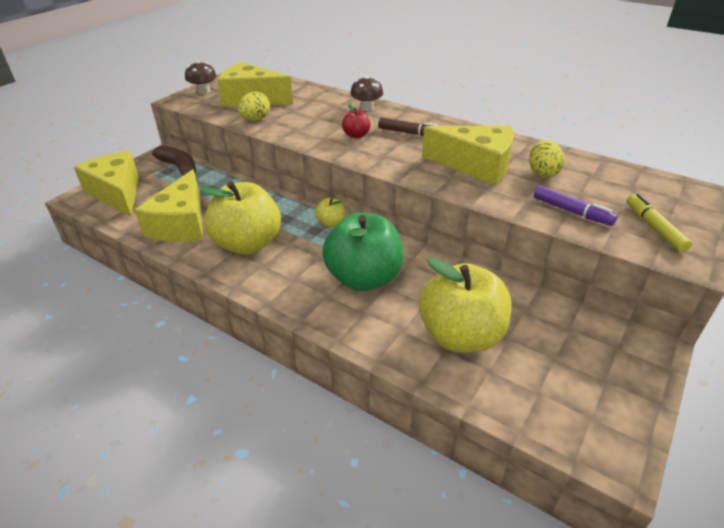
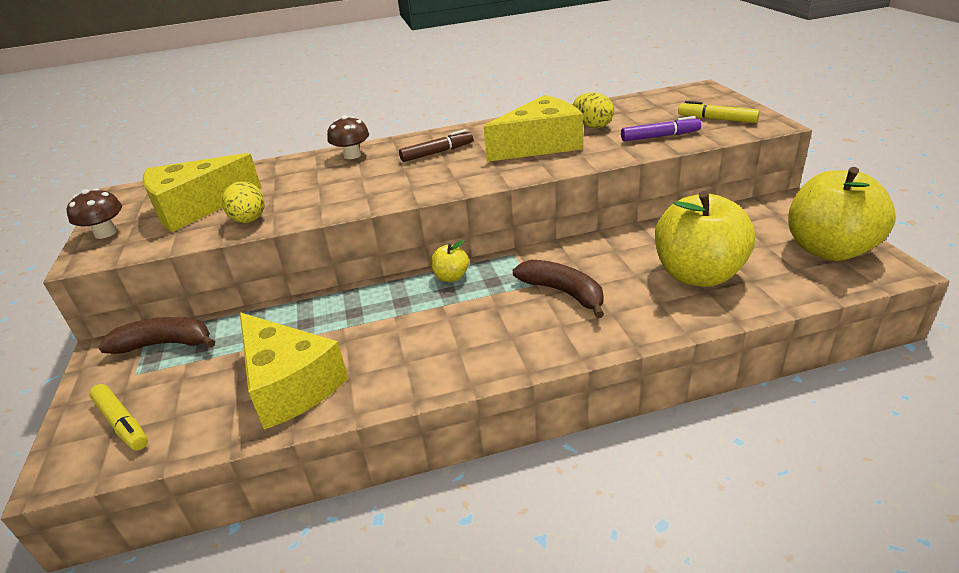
camera: 45 degrees left, 5 degrees down
(117, 193) = (122, 423): yellow cheese -> yellow marker
(248, 244) = (406, 346): yellow apple -> yellow apple (829, 249)
(356, 135) = (393, 177): red apple -> none
(364, 278) = (563, 292): green apple -> brown banana

